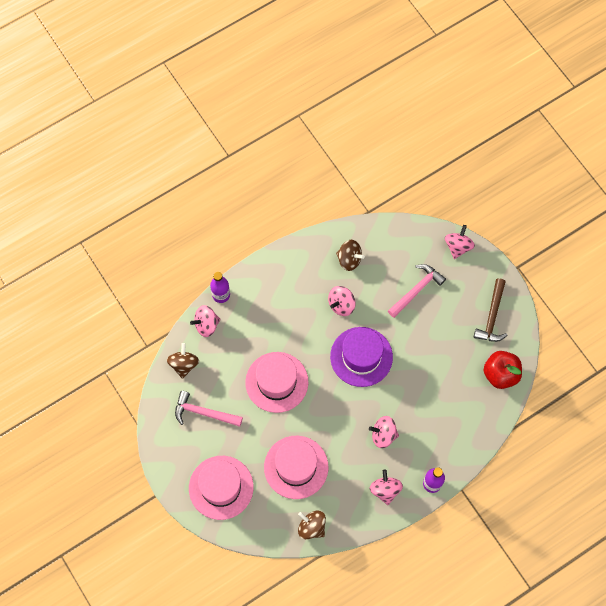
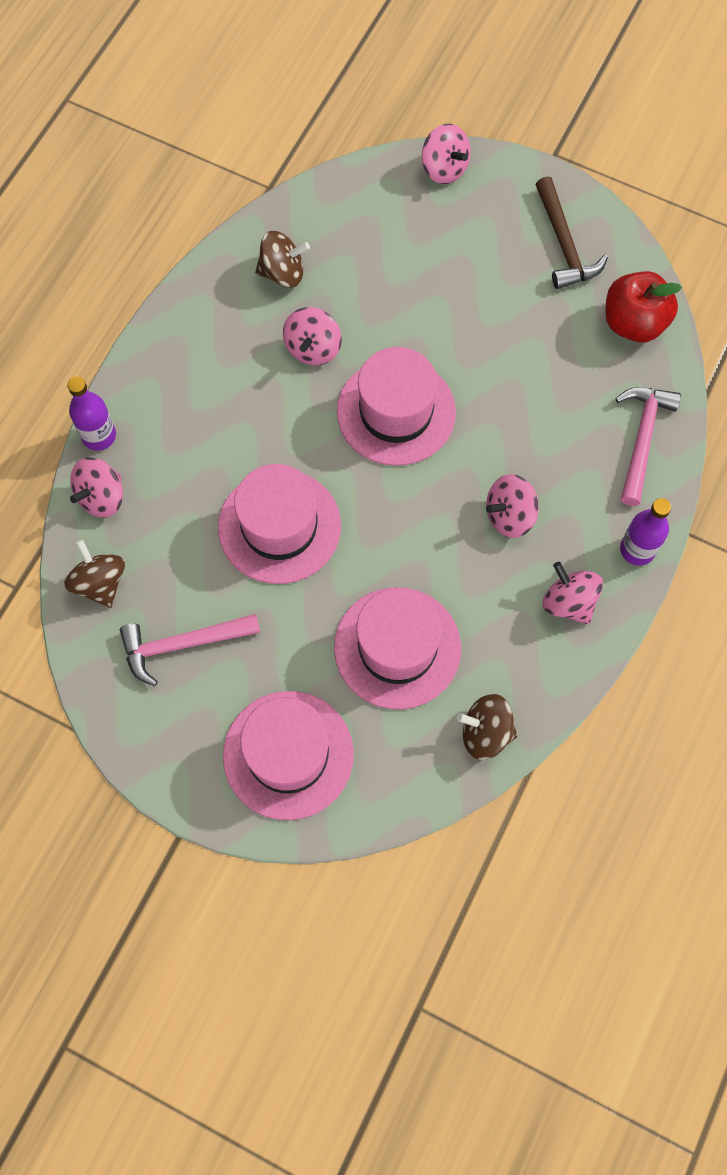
camera: 30 degrees left, 0 degrees up
(361, 356) = (396, 412): purple hat -> pink hat
(416, 290) = (420, 264): pink hammer -> pink hammer (642, 439)
(458, 246) = (444, 168): pink spinning top -> pink spinning top turned 150 degrees clockwise

